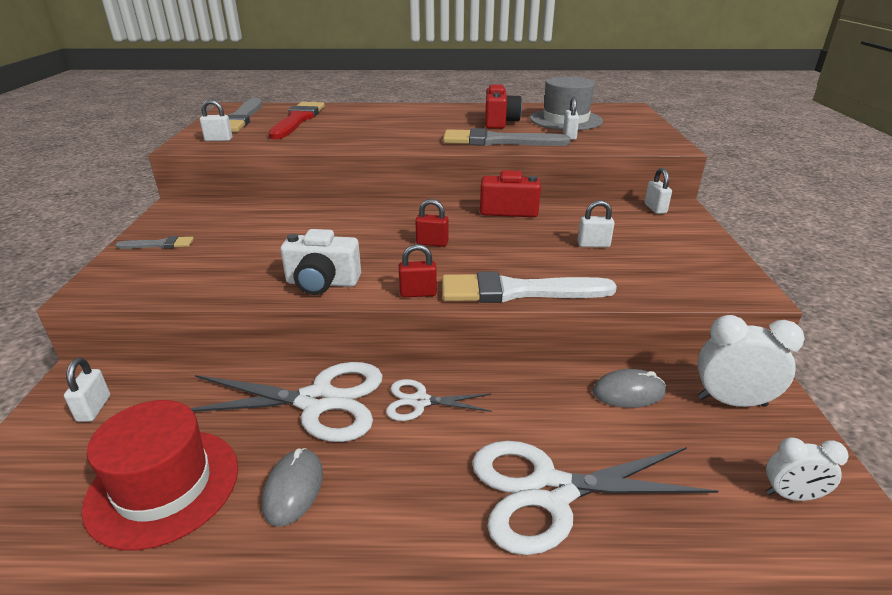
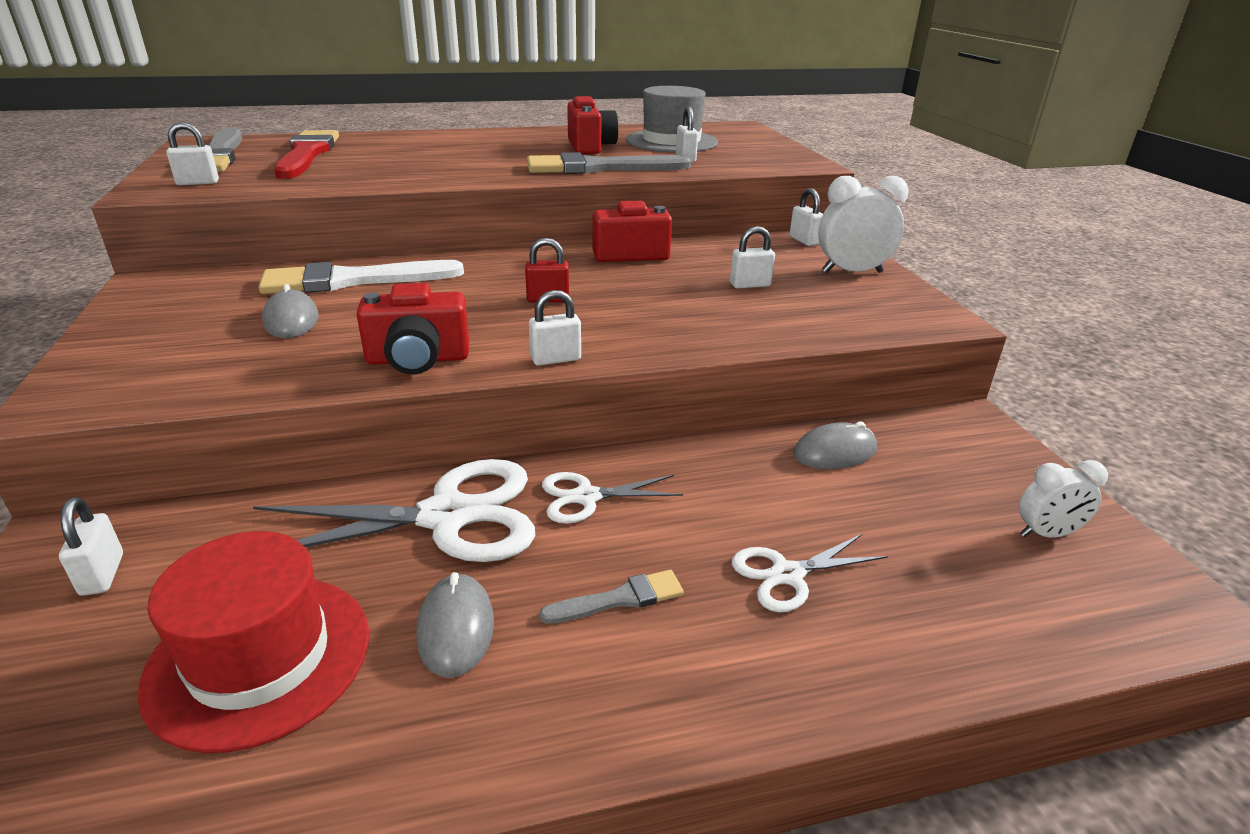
camera: 15 degrees left, 0 degrees up
(159, 244) = (144, 333): grey brush -> grey brush (619, 599)
(252, 243) = (291, 320): none -> grey mouse
(322, 283) = (418, 359): white camera -> red camera
(418, 293) = (556, 359): red padlock -> white padlock
(517, 291) = (681, 344): white brush -> white brush (353, 280)
(550, 492) = (787, 574): white scissors -> white scissors, size x0.53
(731, 401) = (950, 446): white clock -> white clock (852, 272)

